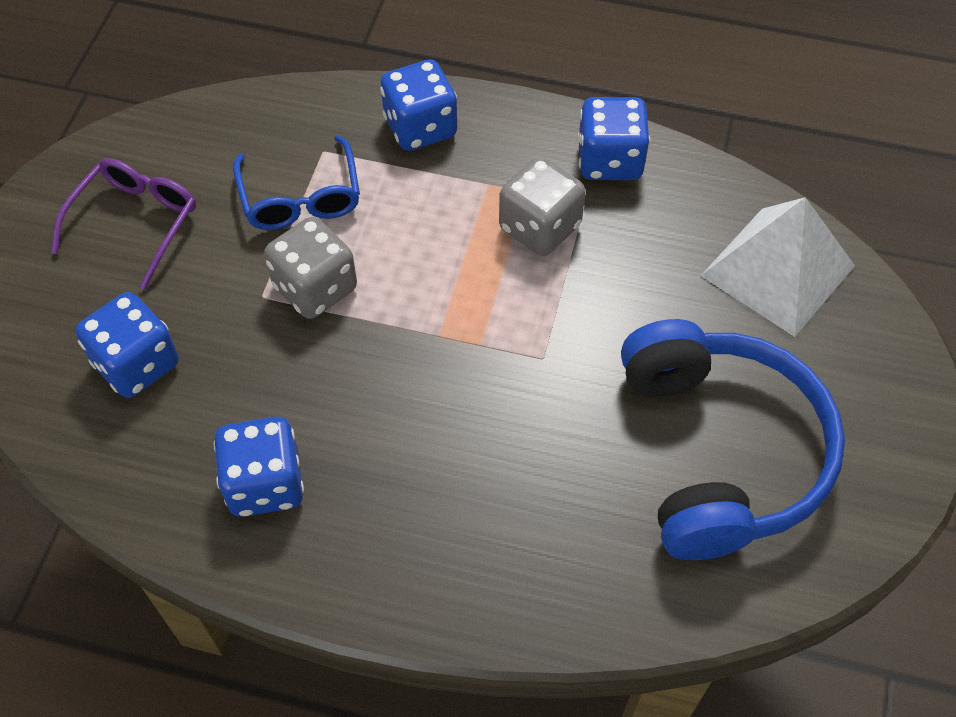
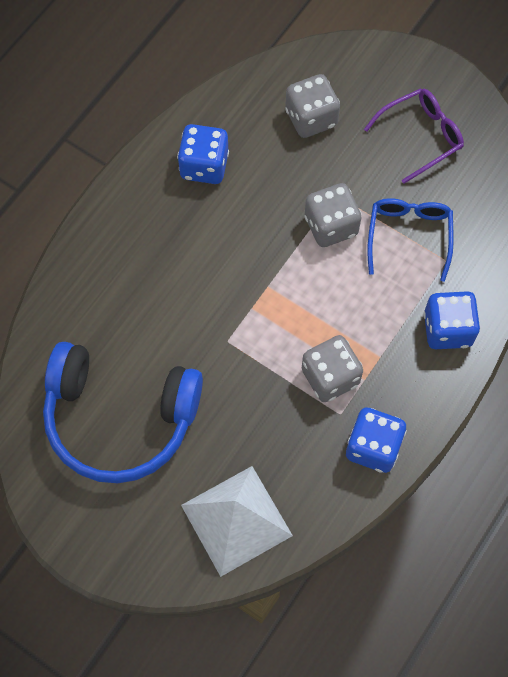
camera: 110 degrees right, 10 degrees up
(135, 223) = (420, 136): purple glasses -> purple glasses turned 75 degrees counterclockwise
(137, 364) = (311, 118): blue dice -> grey dice
(300, 197) = (409, 236): blue glasses -> blue glasses turned 90 degrees clockwise

